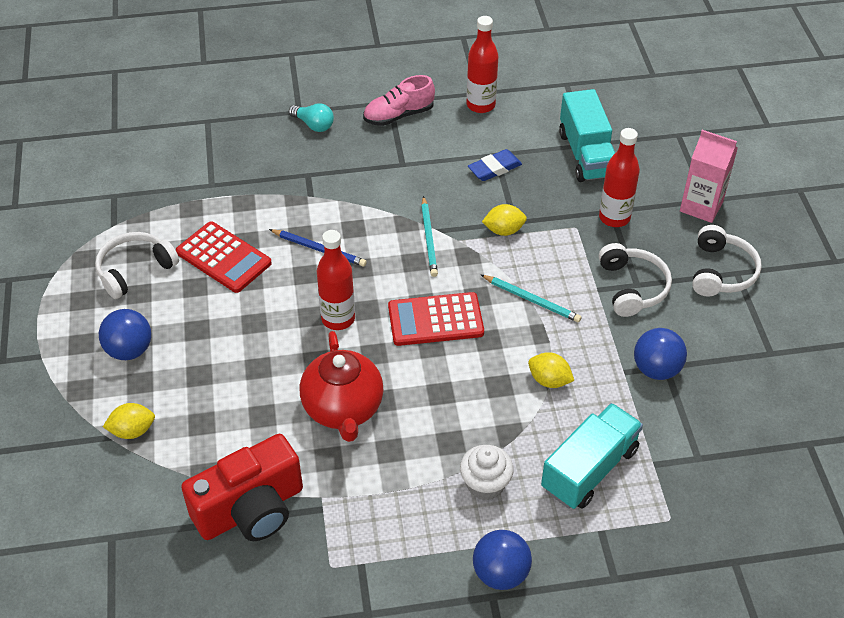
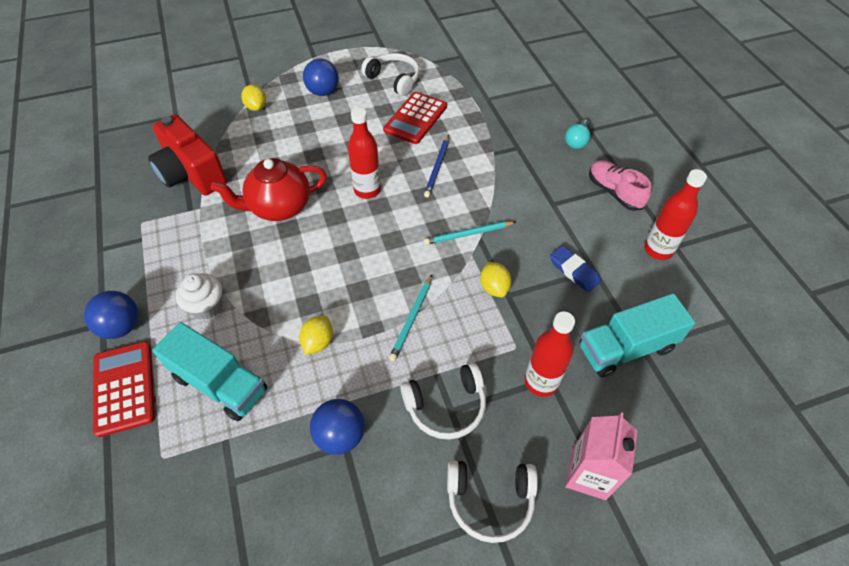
camera: 80 degrees right, 5 degrees up
(435, 320) = (376, 251): red calculator -> red calculator (124, 388)

